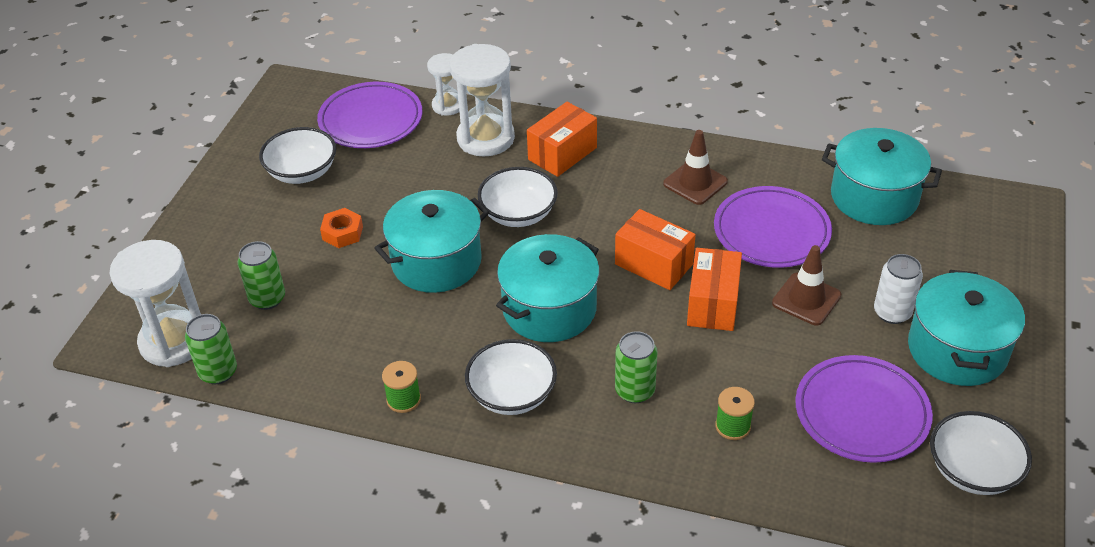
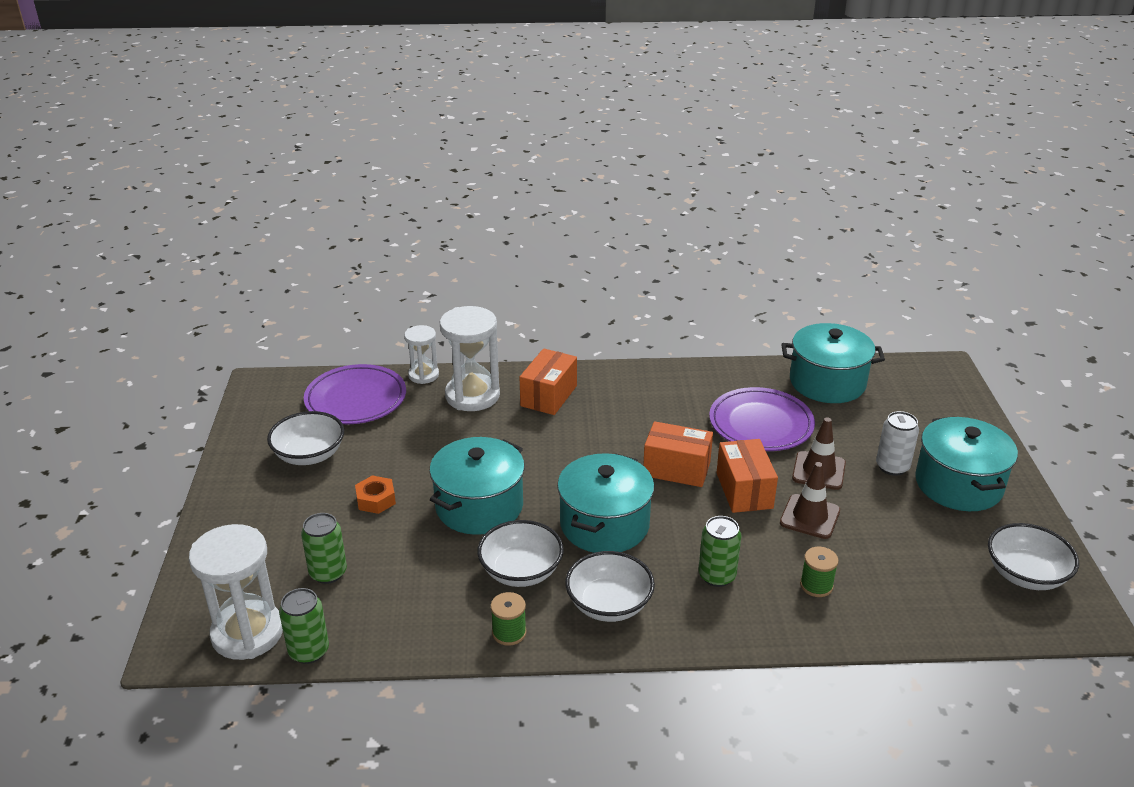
camera: 20 degrees left, 10 degrees down
(518, 214) = (535, 451): white bowl -> white bowl (521, 571)
(695, 183) = (676, 398): brown traffic cone -> brown traffic cone (810, 517)
(861, 413) = (914, 550): purple plate -> none

